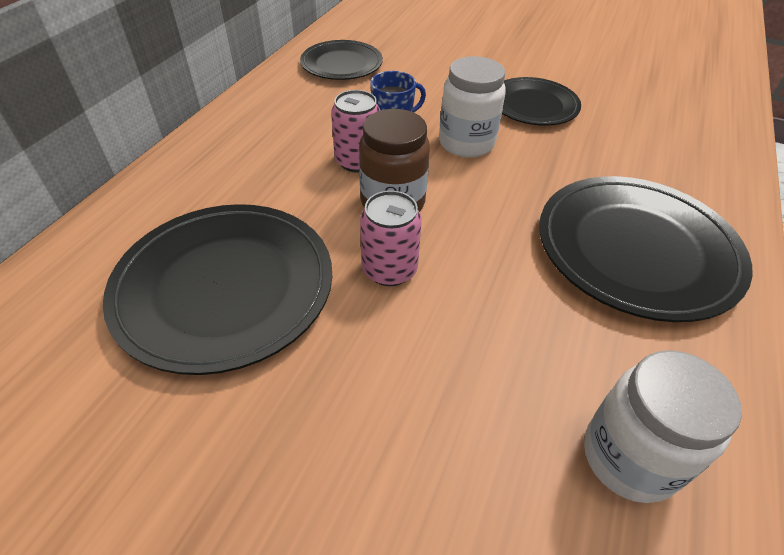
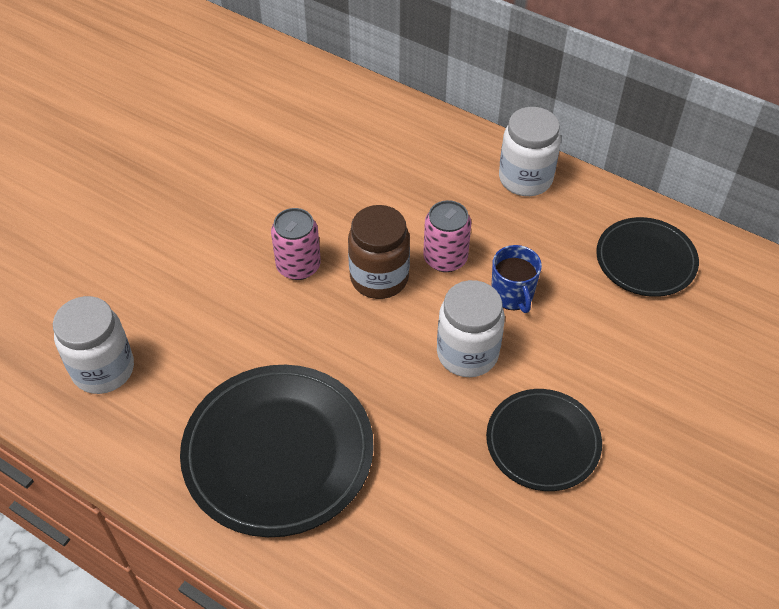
camera: 100 degrees right, 5 degrees up
(225, 288) = (302, 172): black plate -> none
(247, 119) = (525, 179): none -> white jar

